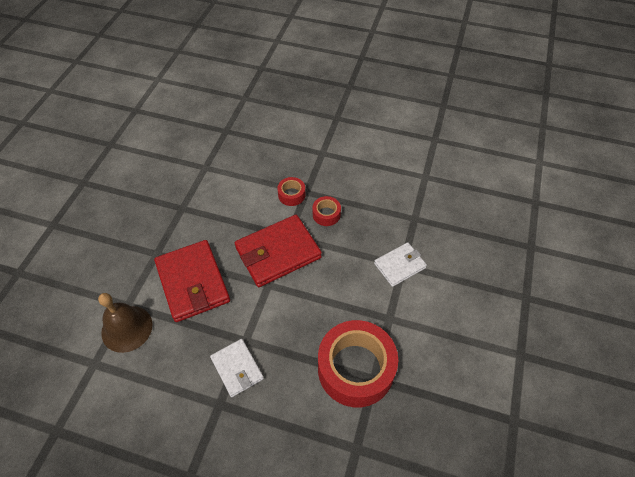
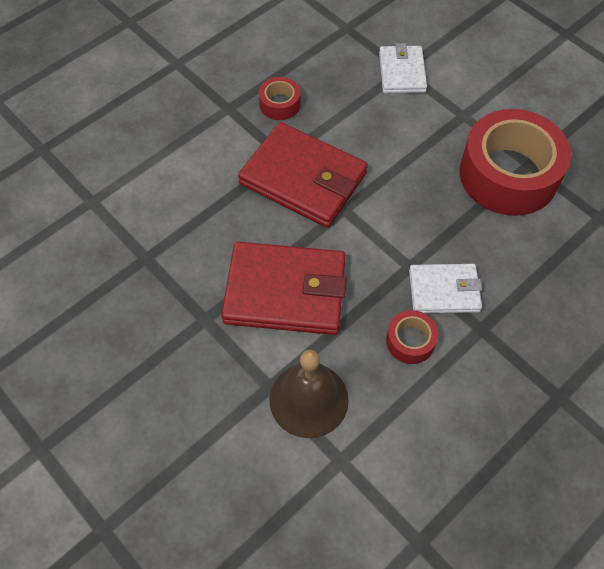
camera: 60 degrees left, 5 degrees up
(278, 253) = (303, 178): red wallet -> red wallet turned 60 degrees counterclockwise
(291, 195) = (221, 125): red tape -> red tape (410, 341)

